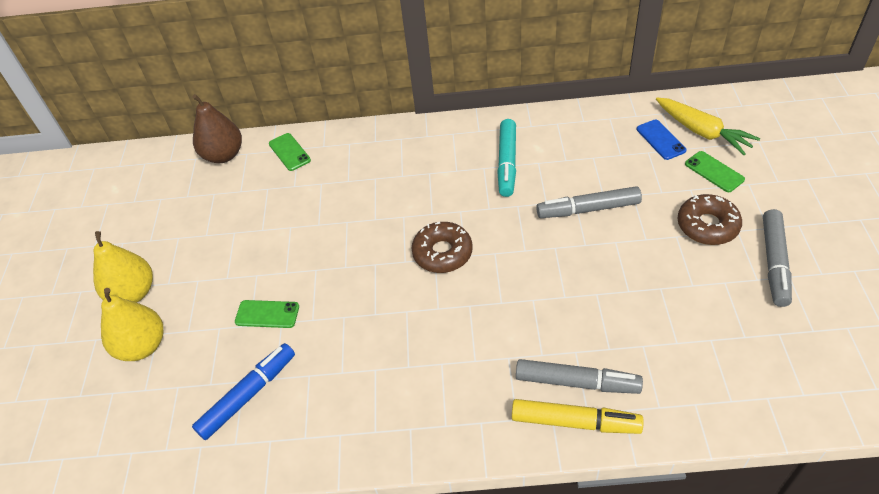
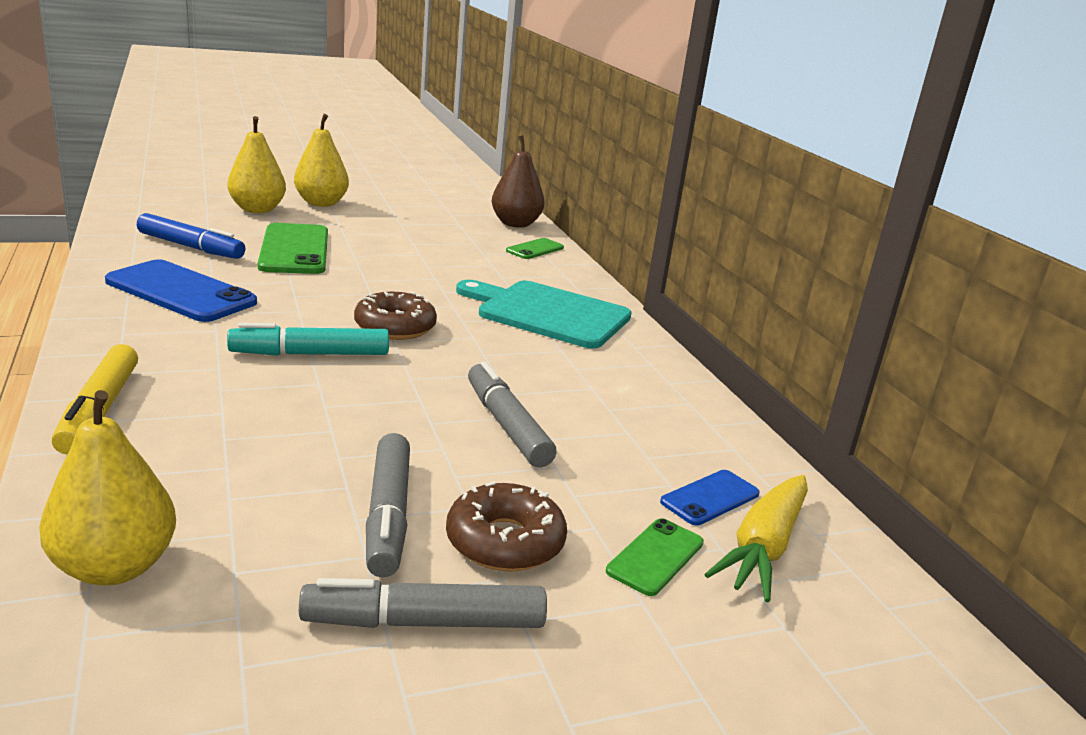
camera: 65 degrees right, 25 degrees down
(267, 314) = (294, 250): green phone -> green phone, size x1.92
(362, 393) = (180, 292): none -> blue phone
(422, 165) = (548, 313): none -> turquoise cutting board
(507, 163) = (578, 365): turquoise marker -> turquoise marker (310, 354)
(577, 382) = (167, 412): grey marker -> grey marker (388, 515)
(748, 389) = (114, 567): none -> yellow pear

